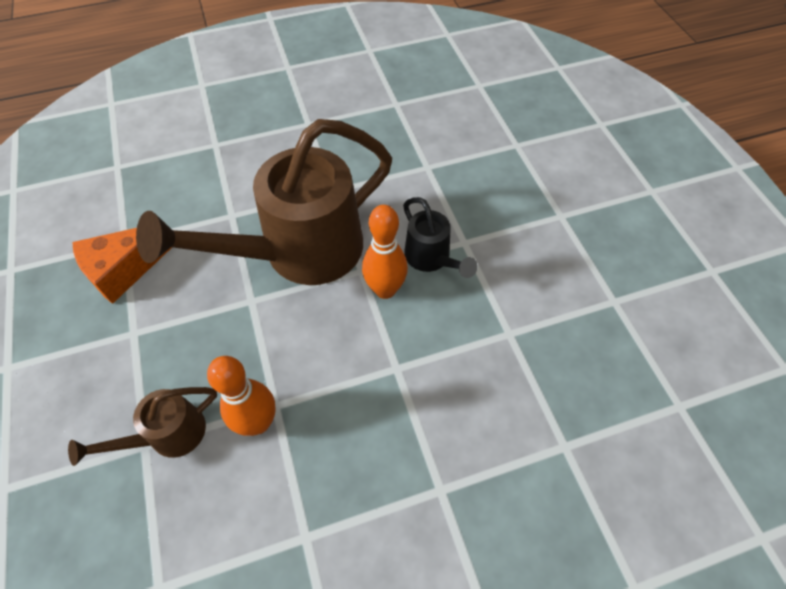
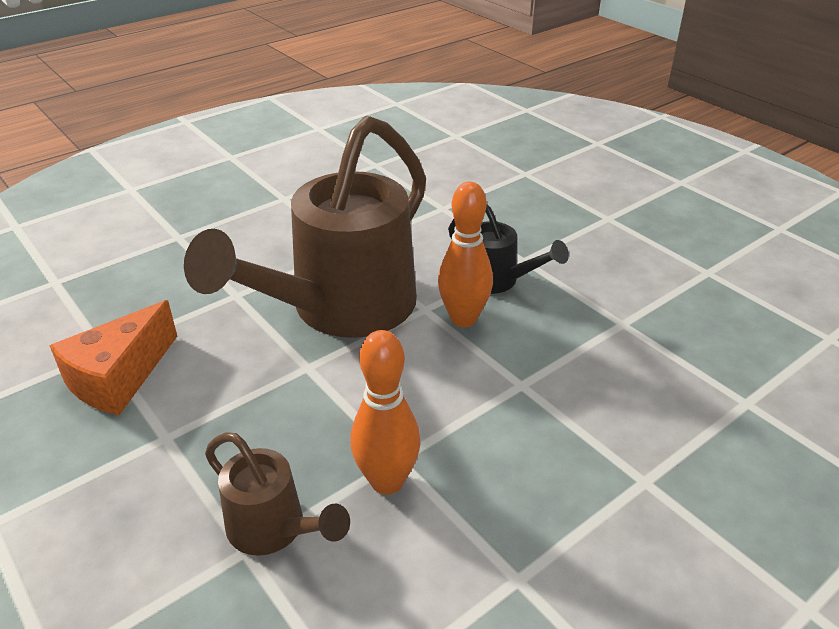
camera: 20 degrees left, 20 degrees down
(168, 435) = (273, 529): brown watering can -> brown watering can turned 90 degrees counterclockwise

